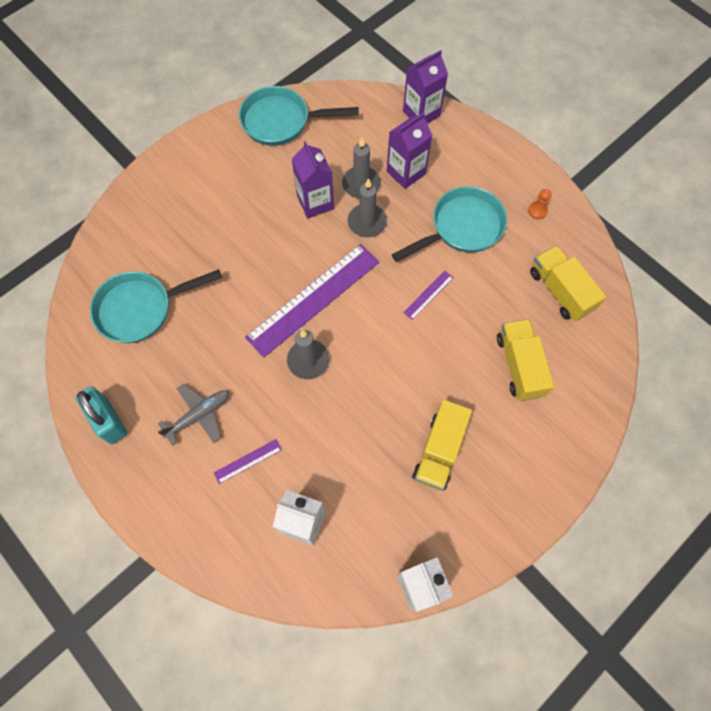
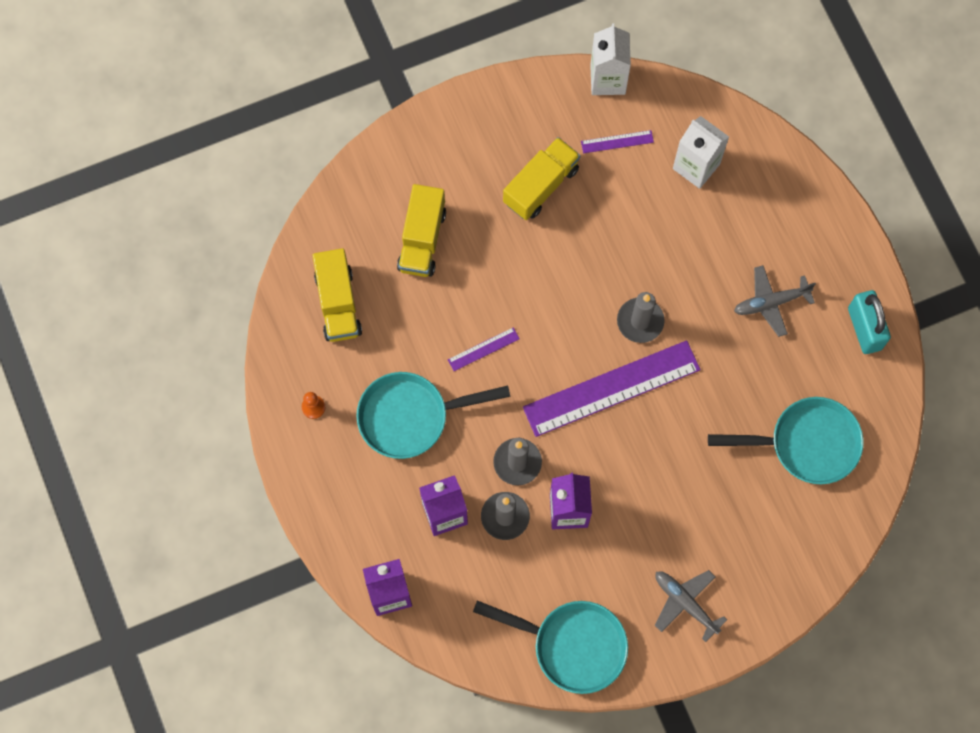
camera: 160 degrees left, 5 degrees up
(208, 170) = (685, 603): none -> grey plane
(248, 461) = (733, 240): purple ruler -> purple ruler (617, 141)

